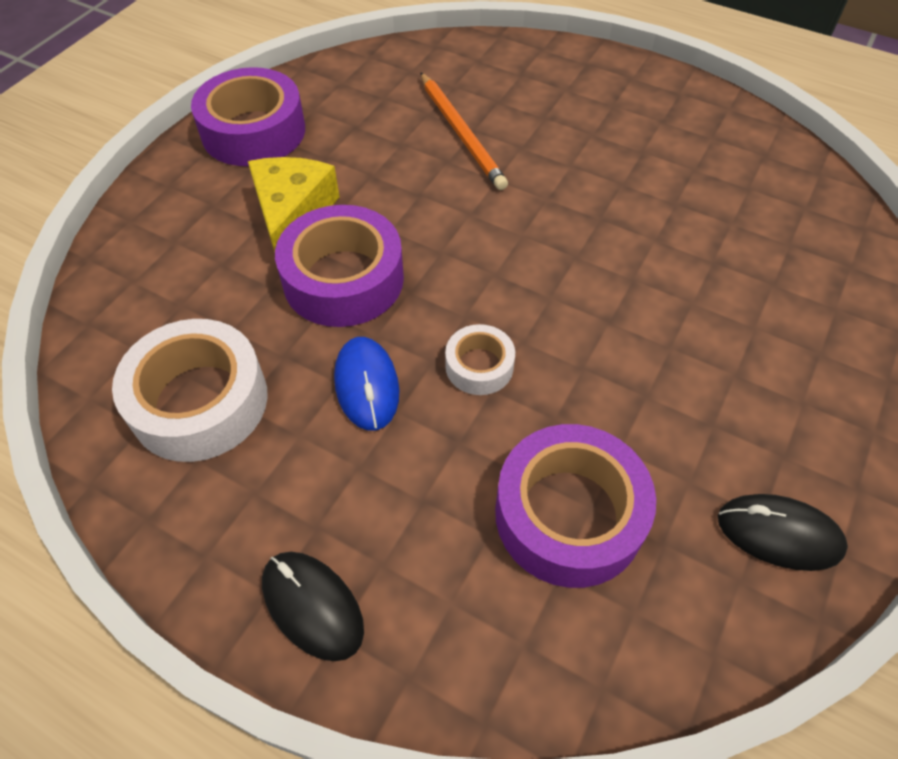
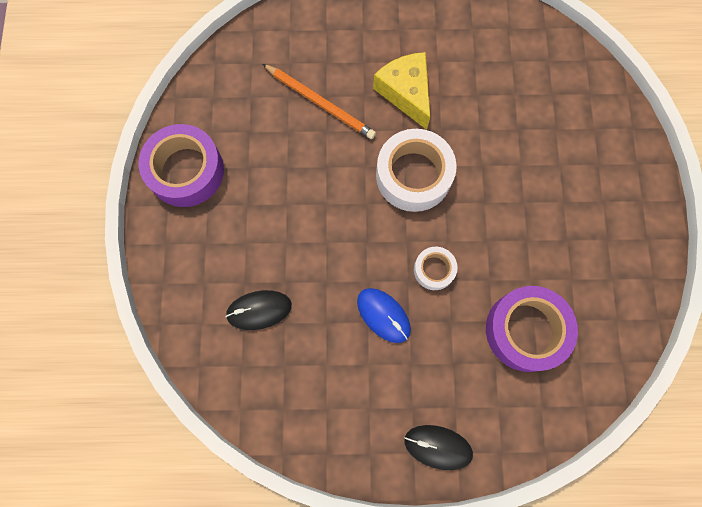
camera: 30 degrees left, 20 degrees up
(199, 401) = (302, 376): white tape -> white tape (413, 175)
(292, 215) = (260, 224): yellow cheese -> yellow cheese (406, 93)
(343, 279) = (323, 254): purple tape -> none
(779, 534) = (623, 285): black mouse -> black mouse (259, 310)

